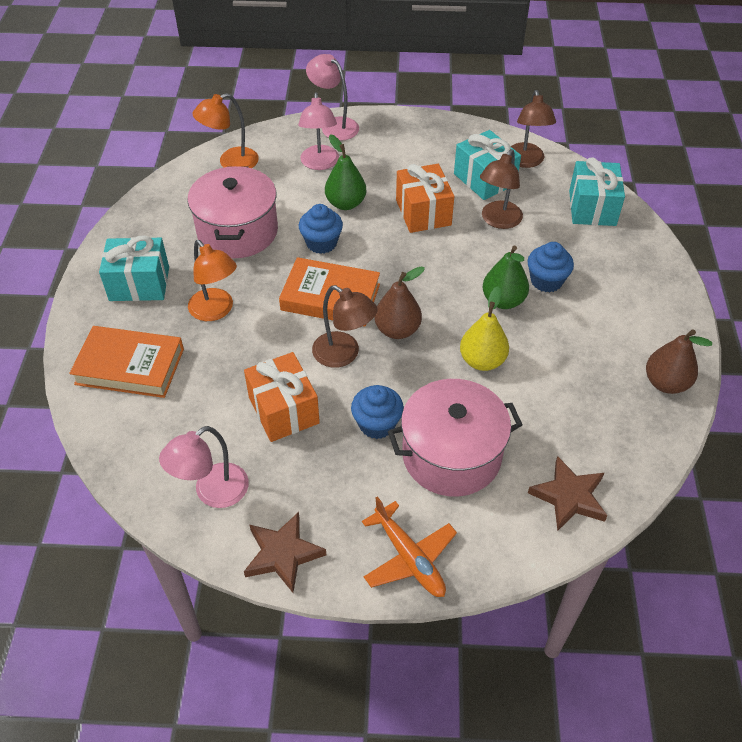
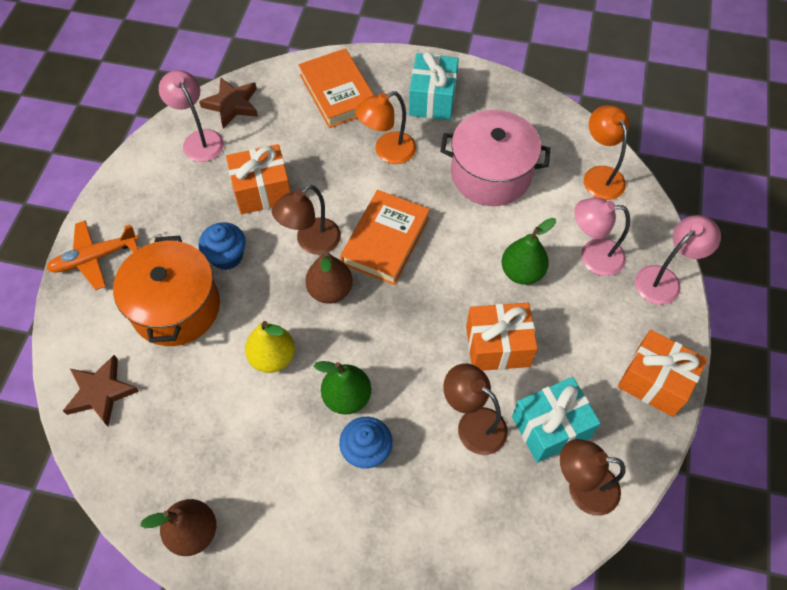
camera: 100 degrees right, 10 degrees up
(130, 366) = (338, 93): orange book -> orange book turned 45 degrees counterclockwise
(283, 554) = (131, 178): brown star -> brown star (232, 104)
(321, 243) = (463, 242): blue cupcake -> none
(427, 129) = (654, 382): none -> orange gift
(451, 455) = (176, 307): pink pot -> orange pot
(592, 208) = (482, 546): turquoise gift -> none

